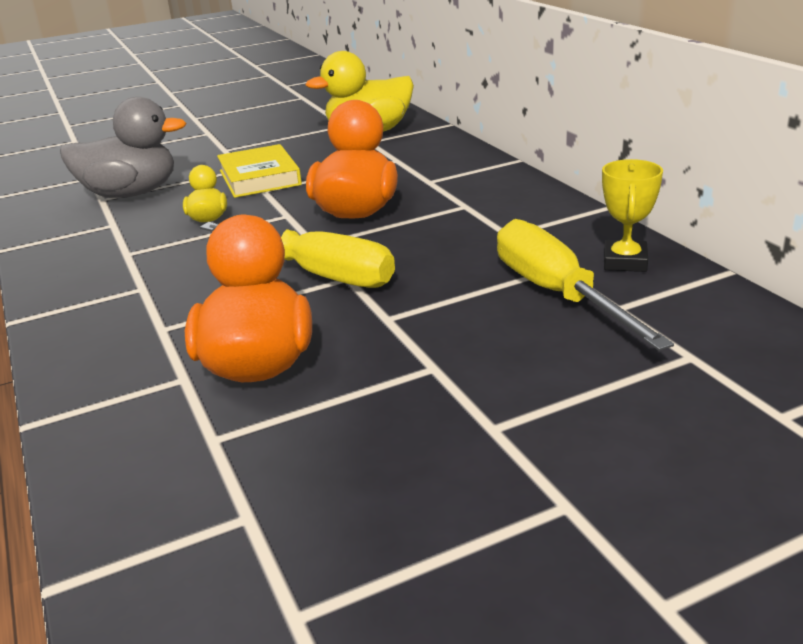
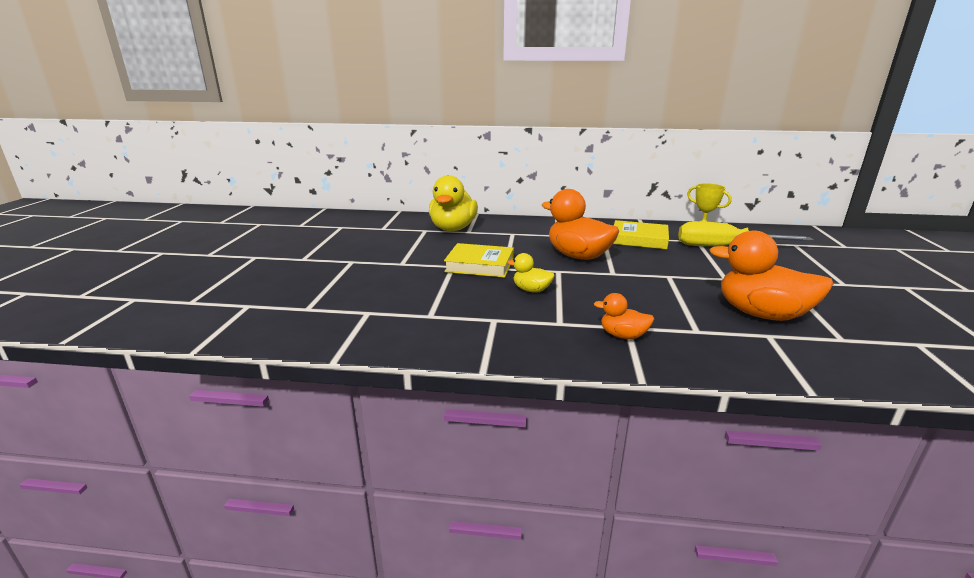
camera: 60 degrees left, 5 degrees down
(116, 290) = (623, 335): none -> orange duck
(131, 194) = (438, 304): grey duck -> none
(316, 273) = (655, 281): yellow screwdriver -> none
(493, 228) = (639, 239): none -> yellow book

